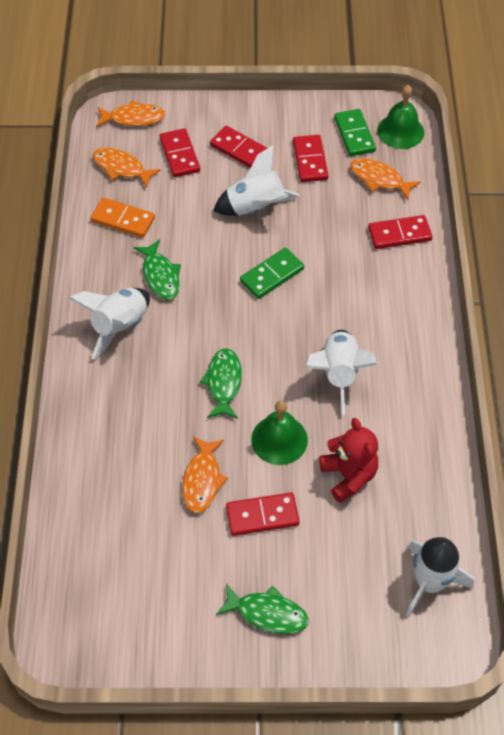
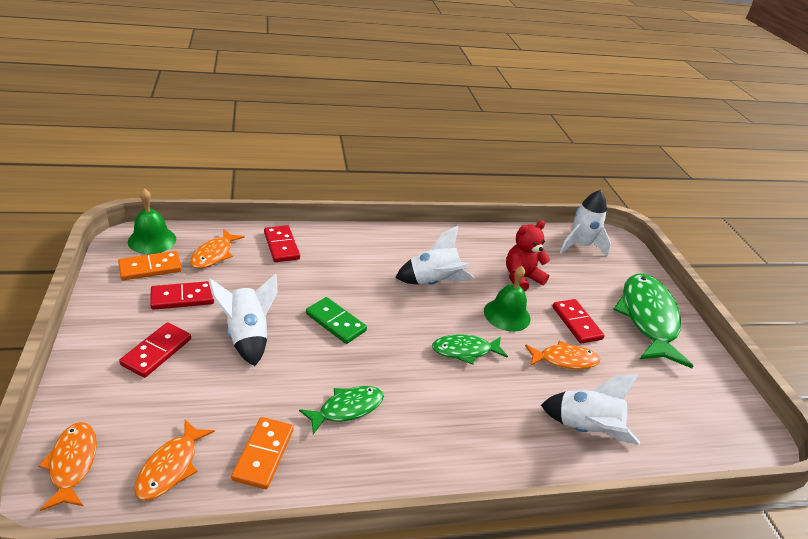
camera: 105 degrees left, 20 degrees down
(119, 326) = (421, 439): white rocket -> white rocket (586, 429)
(180, 155) = (156, 406): red domino -> none
(267, 613) = (648, 318): green fish -> green fish, size x1.92
(354, 134) = (150, 268): green domino -> orange domino

